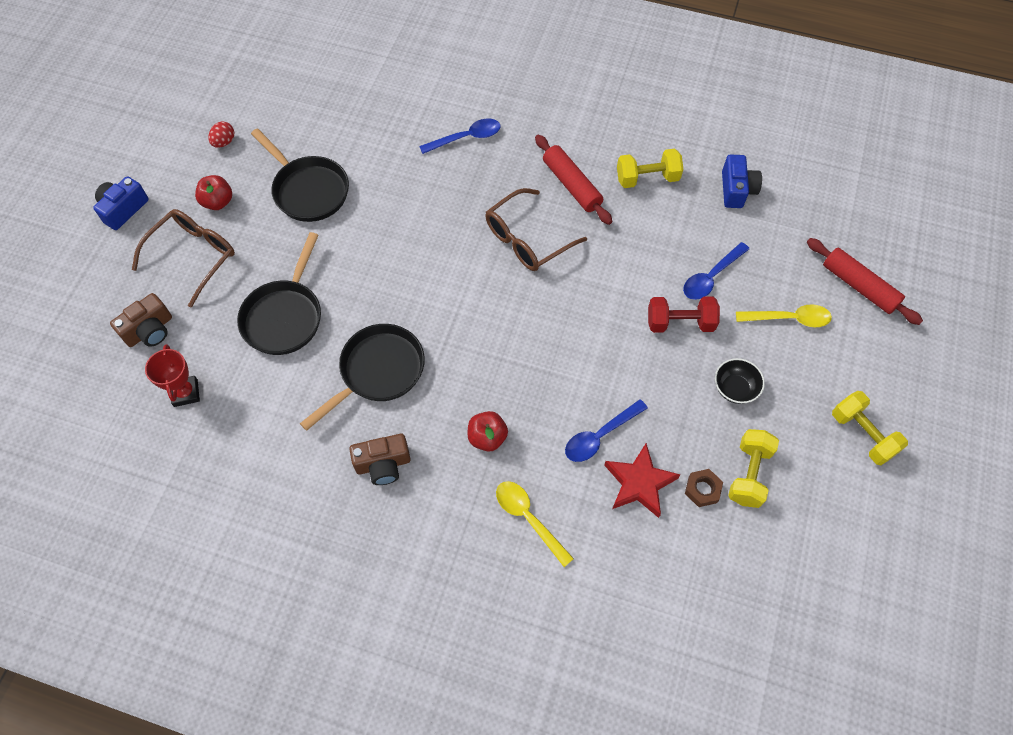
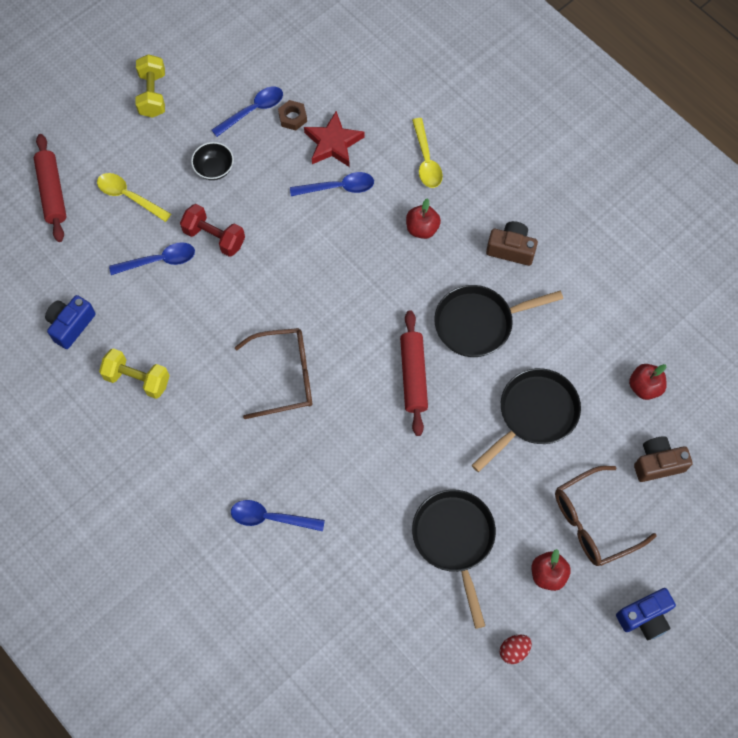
camera: 150 degrees left, 5 degrees up
(186, 393) = (644, 387): red trophy -> red apple
(572, 185) = (208, 409): red rolling pin -> red rolling pin (413, 376)
(749, 474) = (253, 110): yellow dumbbell -> blue spoon

